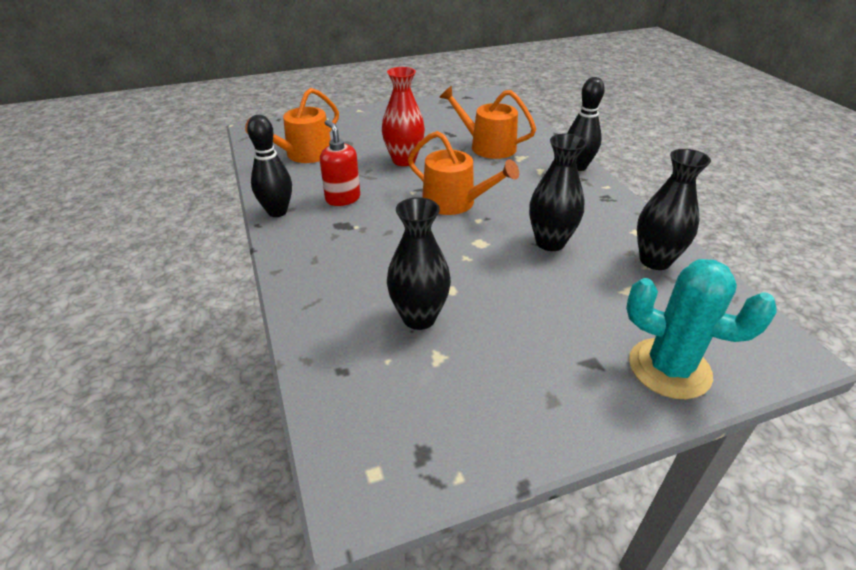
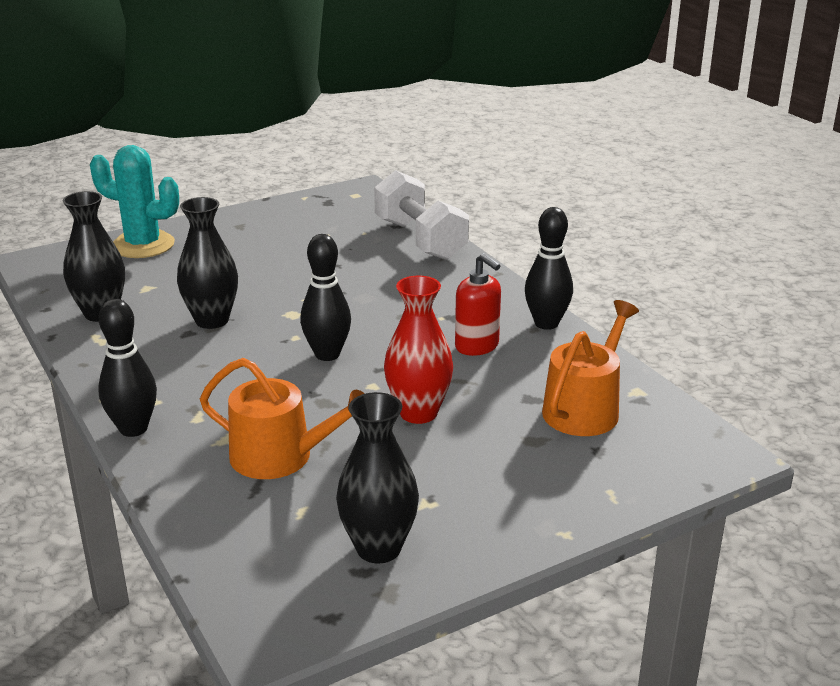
camera: 170 degrees right, 10 degrees down
(325, 336) = (420, 239): none -> white dumbbell
(419, 317) = (346, 255): black vase -> black vase (378, 548)
(454, 202) = (327, 354): orange watering can -> black bowling pin

